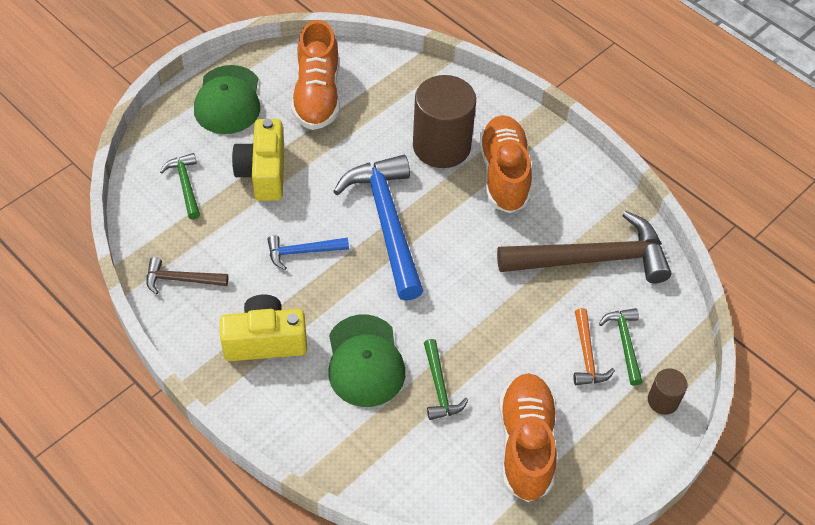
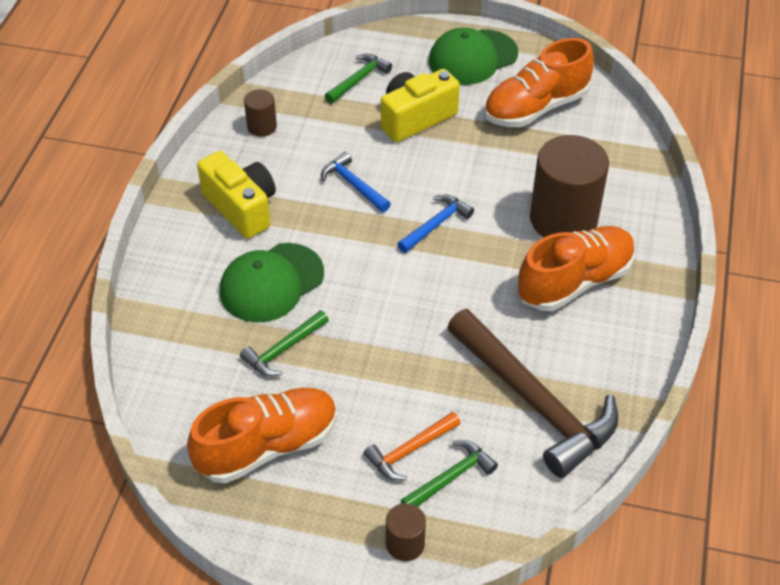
camera: 60 degrees right, 5 degrees down
(181, 279) = (262, 126): brown hammer -> brown cylinder
(387, 223) = (436, 225): blue hammer -> blue hammer, size x0.48

